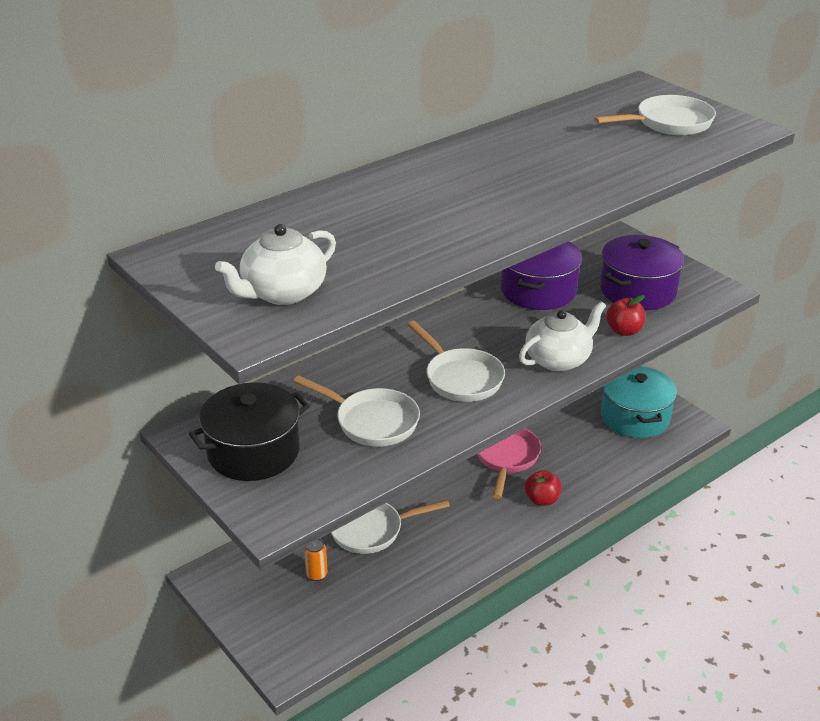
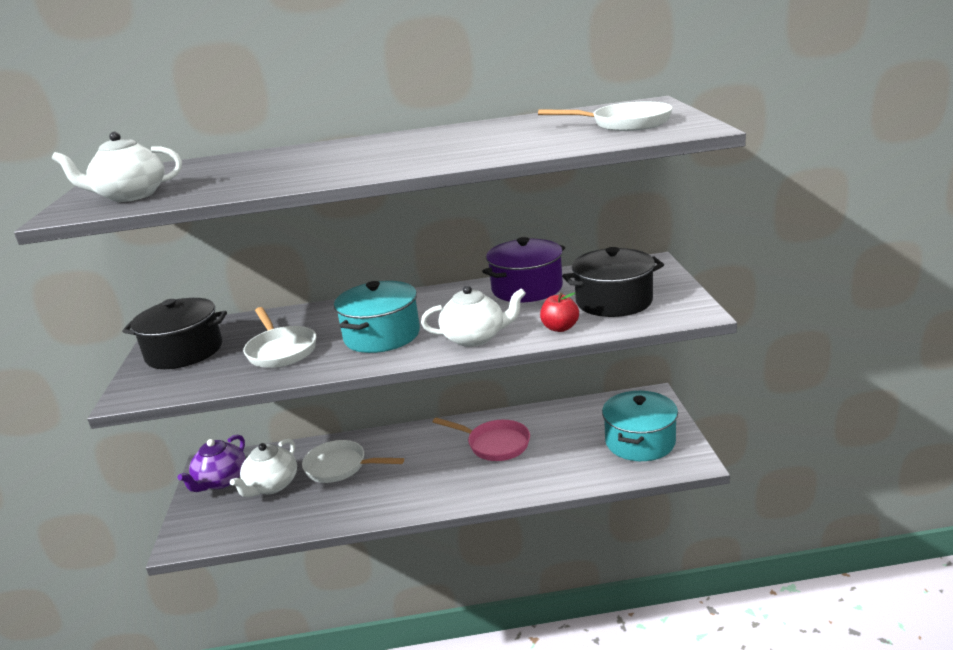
camera: 35 degrees right, 10 degrees down
(248, 589) = (221, 480): none -> purple teapot
(316, 574) = (271, 485): orange can -> white teapot
(460, 378) = (382, 335): white pan -> turquoise pot
(506, 458) = (494, 444): pink pan -> pink pan turned 75 degrees clockwise
(542, 500) = (489, 484): red apple -> none
(638, 291) = (614, 301): purple pot -> black pot

